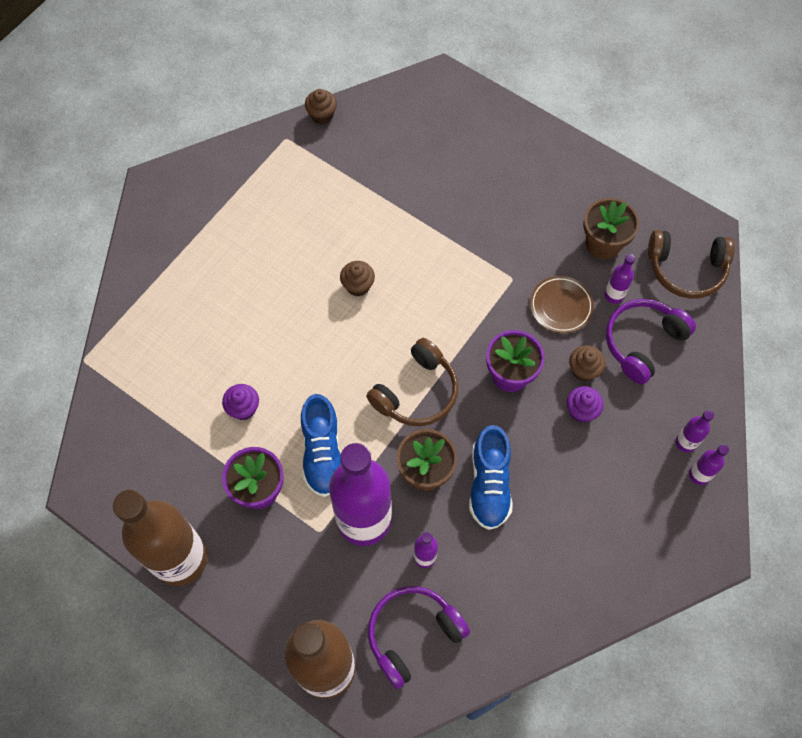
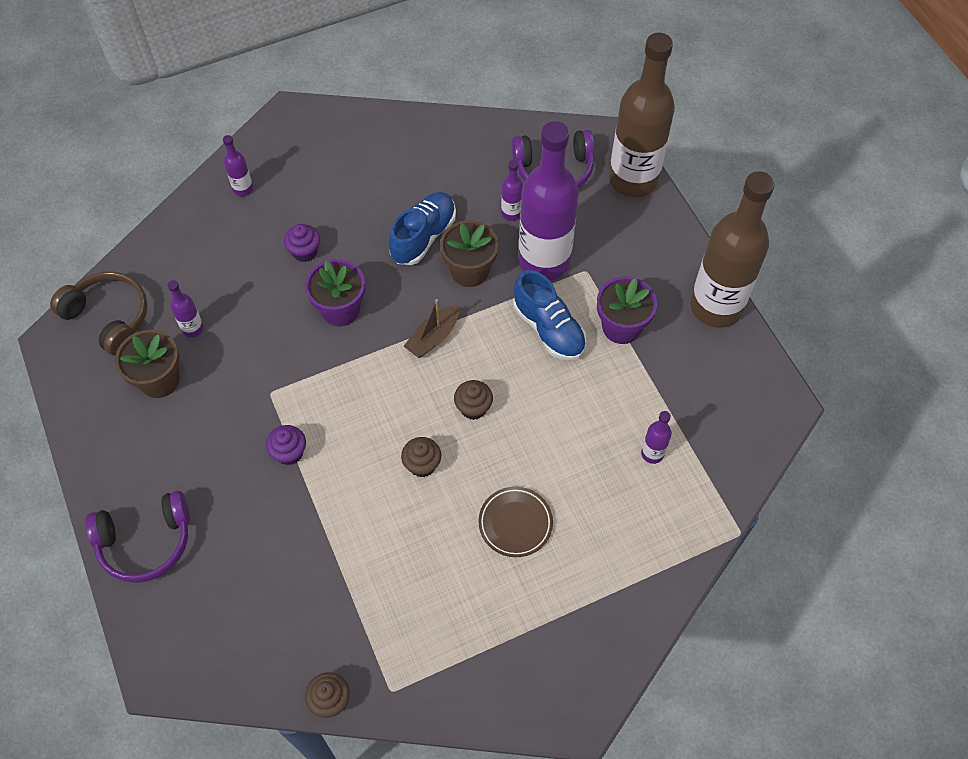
camera: 150 degrees left, 5 degrees down
(243, 408) = (600, 403): purple cupcake -> purple cupcake (289, 453)
(322, 453) = (548, 329): blue shoe -> blue shoe turned 120 degrees clockwise
(416, 392) = (433, 337): brown headphones -> brown boat
(561, 306) = (248, 344): brown plate -> brown plate (515, 523)
(583, 370) = (275, 281): brown cupcake -> brown cupcake (473, 408)
(643, 343) = (206, 277): purple headphones -> purple headphones (145, 542)
(699, 475) = (254, 164): purple bottle -> purple bottle (652, 453)

